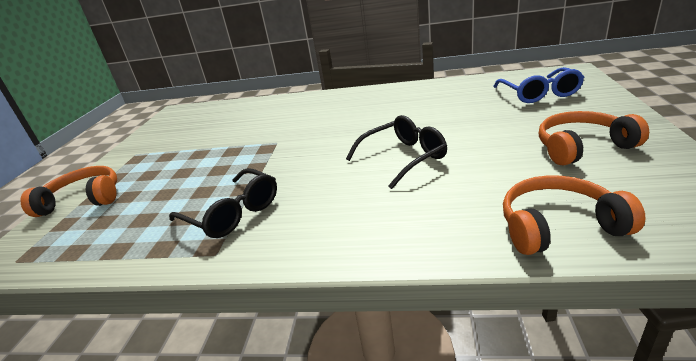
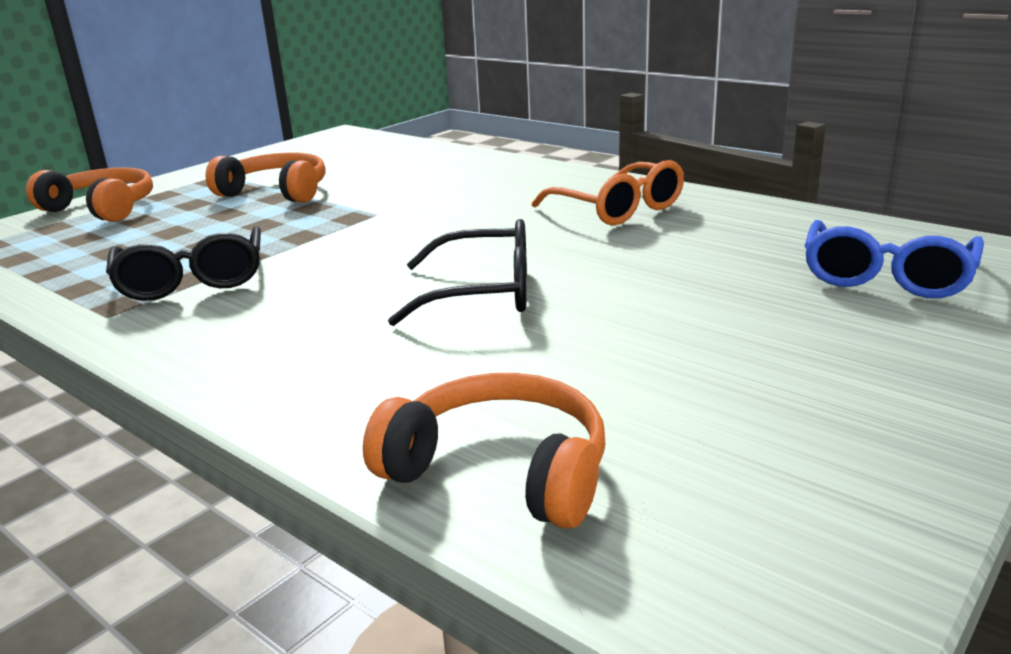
camera: 30 degrees right, 5 degrees down
(391, 102) = (618, 209): none -> orange glasses
(582, 147) = (774, 386): orange headphones -> orange headphones (276, 192)

